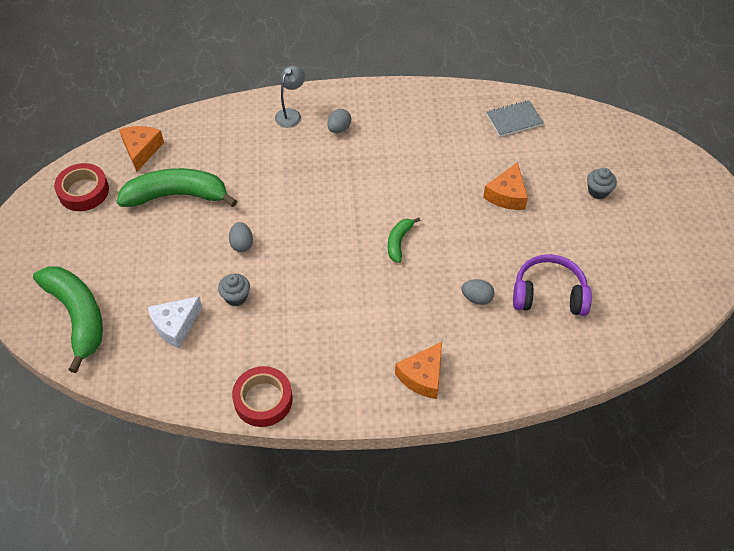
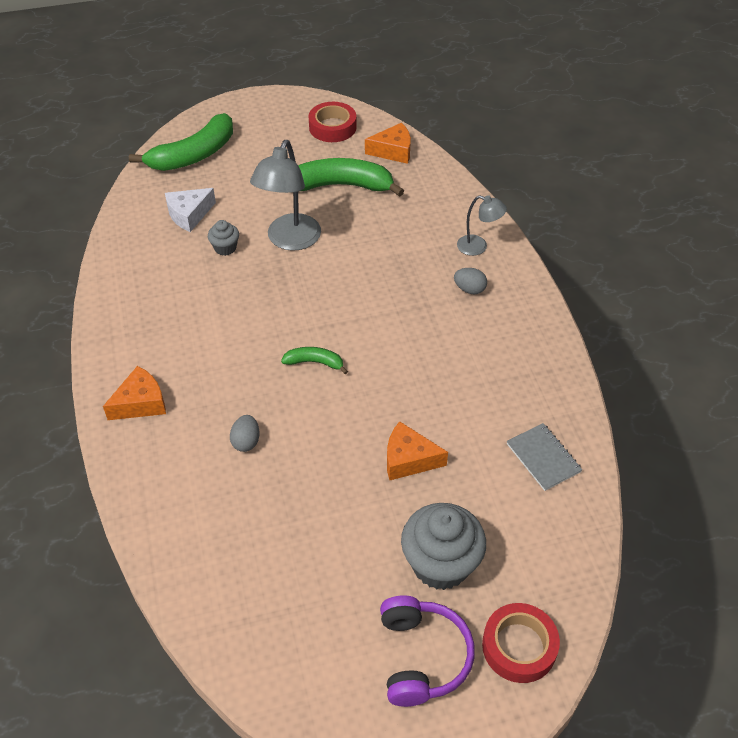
camera: 80 degrees right, 5 degrees down
(175, 325) = (189, 215): white cheese -> white cheese turned 75 degrees counterclockwise
(177, 195) = (341, 186): green banana -> green banana turned 75 degrees counterclockwise
(242, 244) = (290, 240): grey egg -> grey lamp
(263, 400) = (111, 286): red tape -> red tape (519, 646)
(422, 376) = (141, 403): orange cheese -> orange cheese turned 120 degrees clockwise
(549, 294) = (260, 514): purple headphones -> purple headphones (422, 657)
(598, 191) = (440, 564): grey cupcake -> grey cupcake, size x2.03

